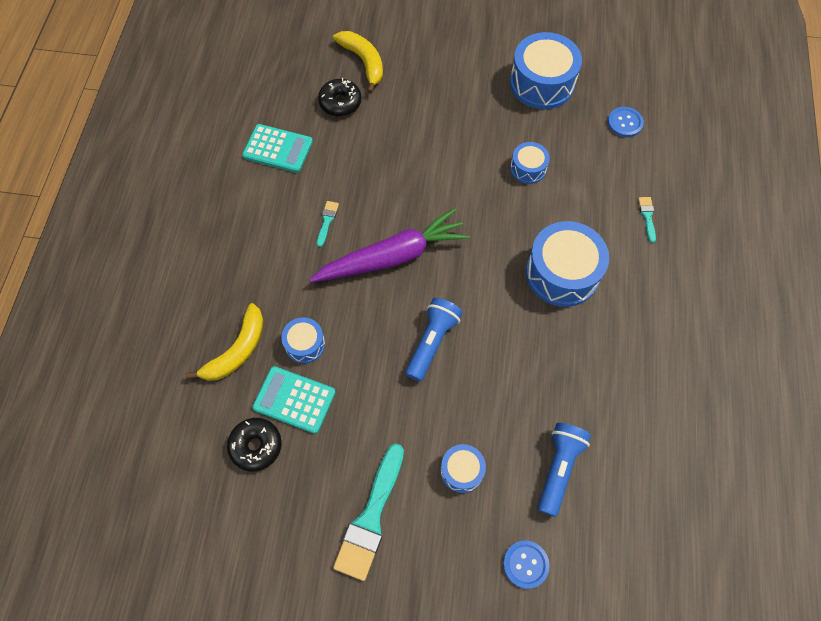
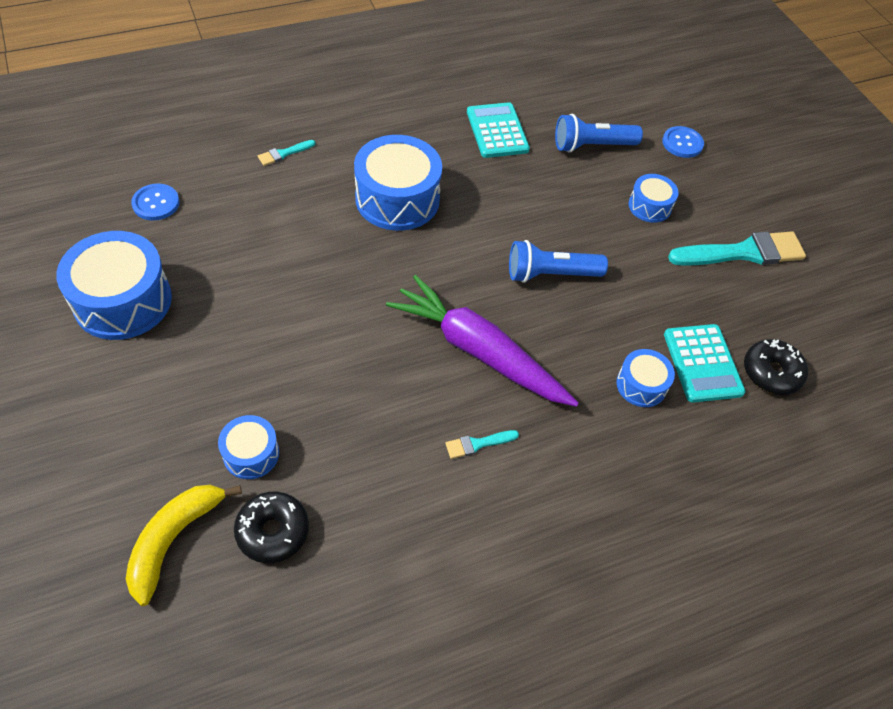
camera: 125 degrees left, 10 degrees down
(237, 350) = (701, 449): yellow banana -> none
(278, 149) = (404, 572): turquoise calculator -> turquoise calculator (497, 131)
(528, 168) = (274, 270): blue drum -> blue drum (251, 454)

